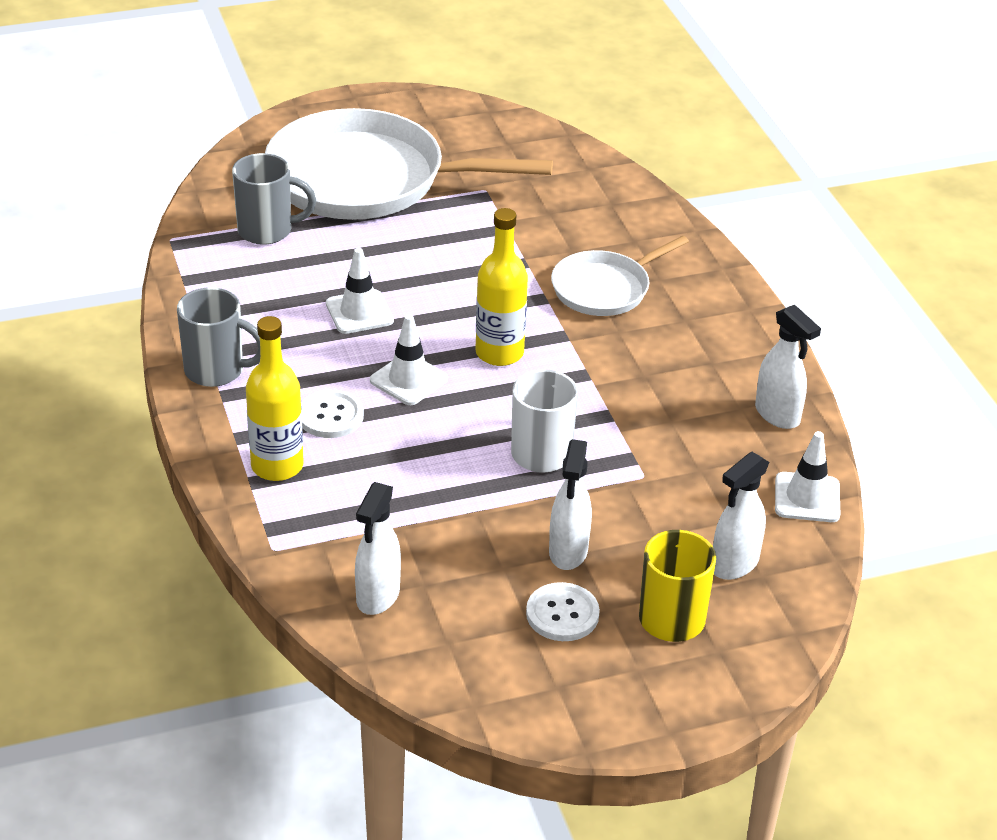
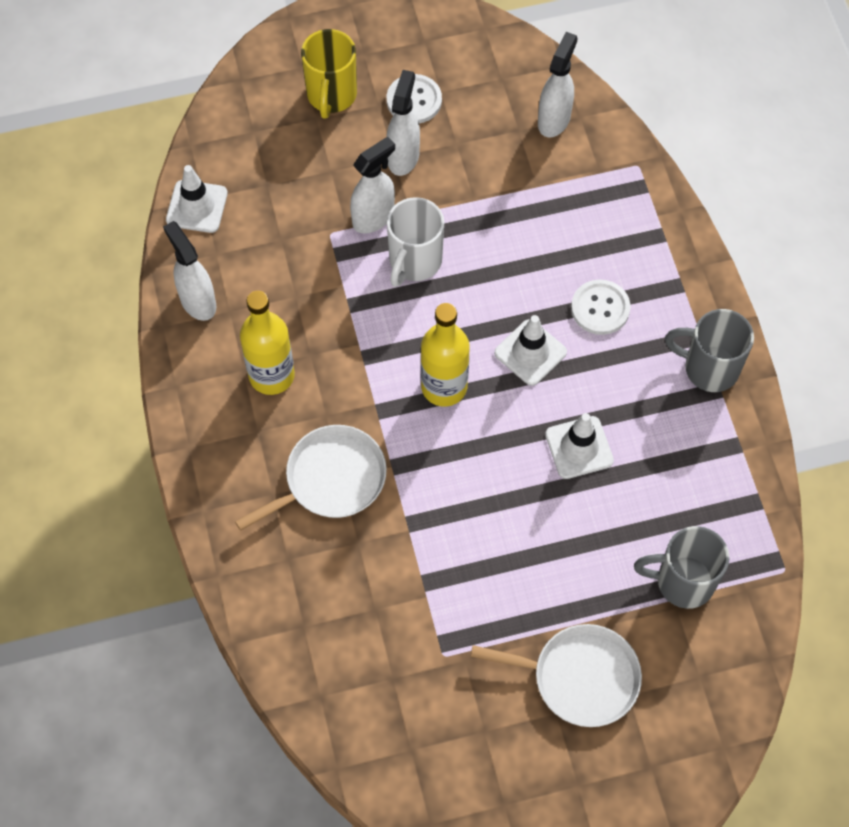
camera: 175 degrees left, 25 degrees up
(277, 466) = (642, 251): yellow bottle -> yellow bottle (271, 375)
(365, 179) = (580, 677): white pan -> white pan, size x0.52
(734, 564) = (273, 142): white spray bottle -> white spray bottle (373, 217)

